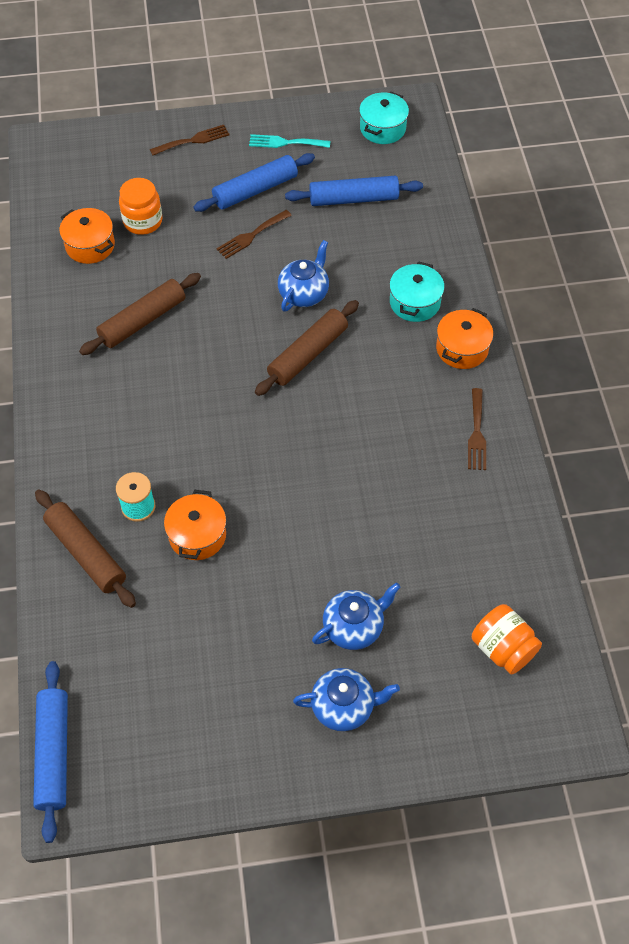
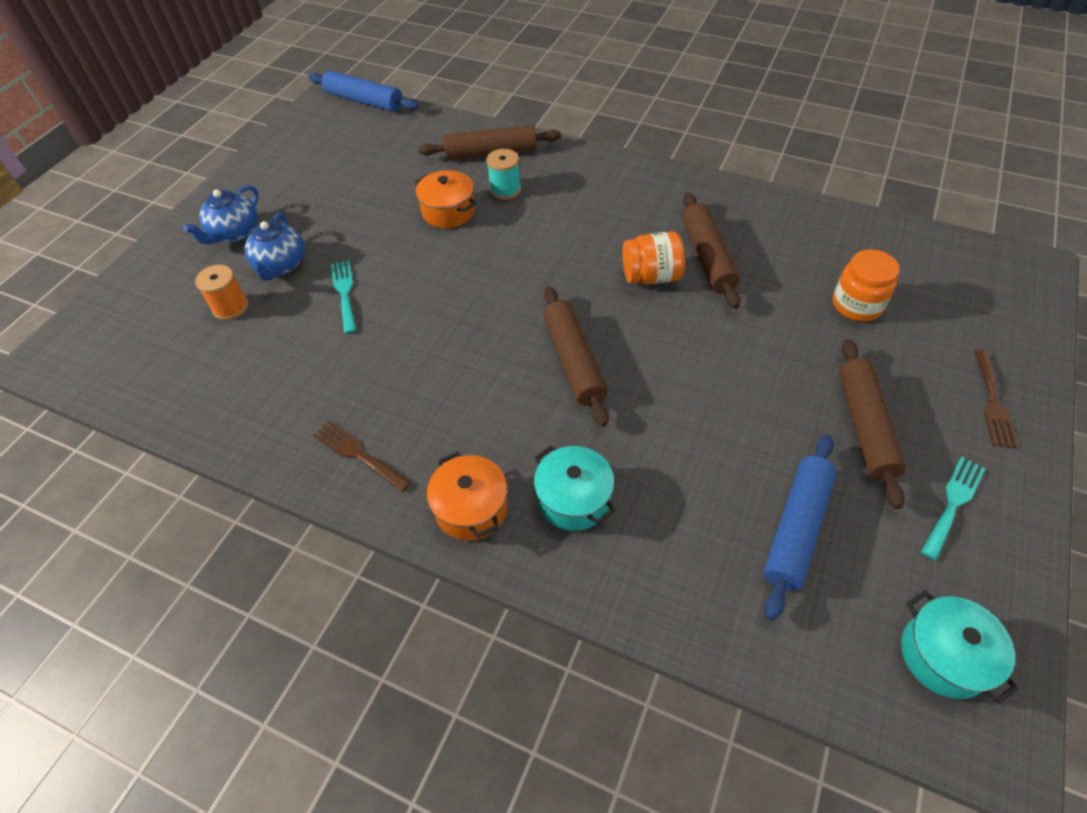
camera: 125 degrees right, 5 degrees down
(90, 245) = (838, 254): orange pot -> none
(251, 236) = (782, 389): brown fork -> none
(255, 190) = (865, 427): blue rolling pin -> brown rolling pin
(304, 293) = (661, 397): blue teapot -> none
(349, 549) = (344, 293): none -> turquoise fork
(426, 627) = (230, 307): none -> orange spool
(502, 648) = (158, 347): orange jar -> orange jar (651, 276)

